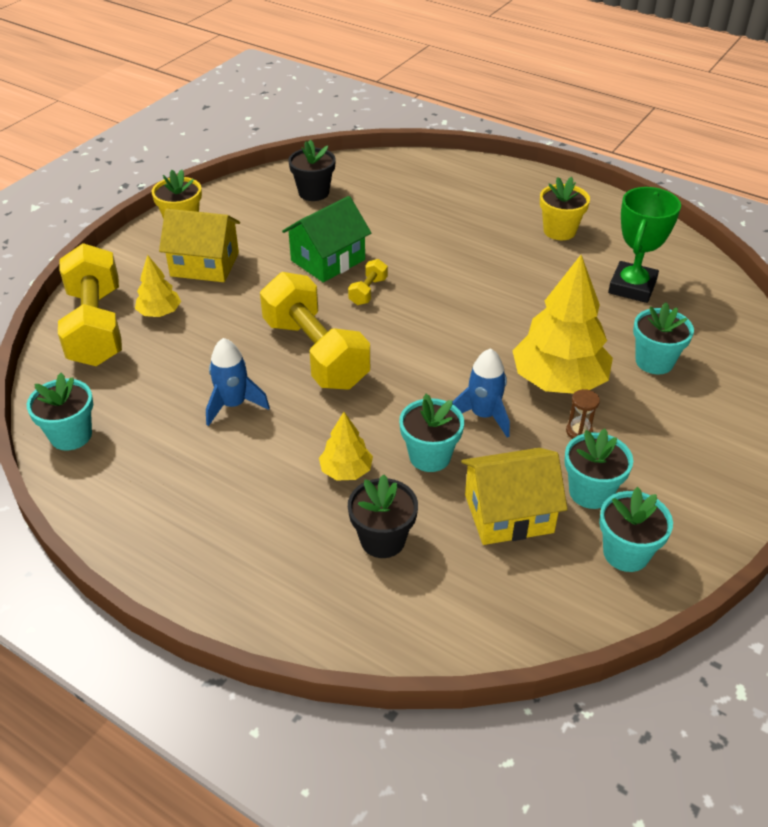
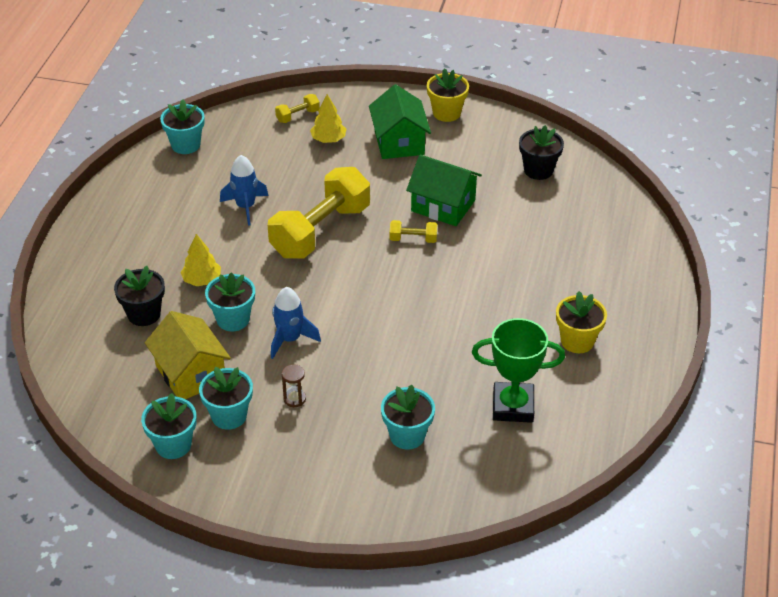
camera: 70 degrees right, 0 degrees up
(96, 327) = (297, 116): yellow dumbbell -> yellow dumbbell, size x0.42
(205, 264) = (399, 142): yellow house -> green house
(559, 381) = (352, 377): yellow tree -> none

